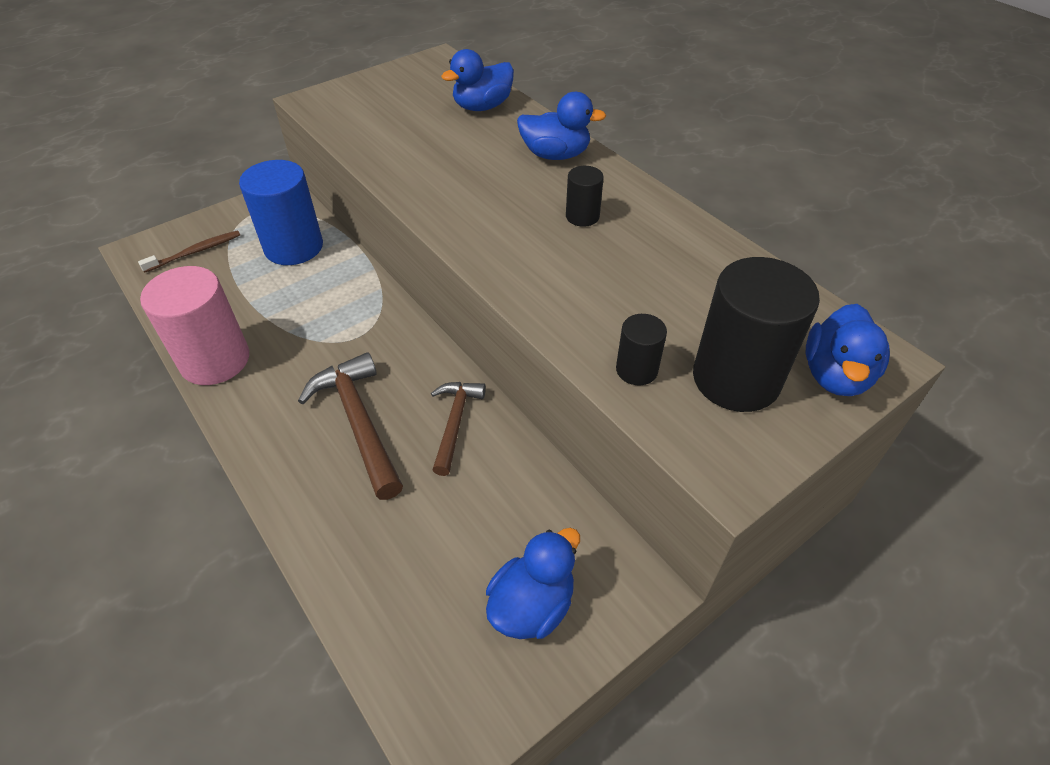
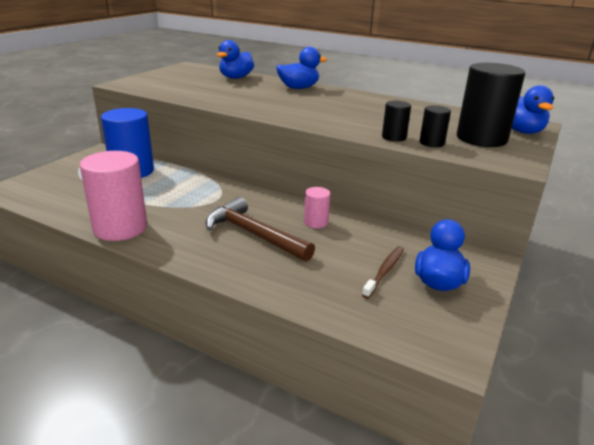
camera: 25 degrees left, 20 degrees down
(195, 252) = (57, 184): brown toothbrush -> brown toothbrush (385, 271)
(455, 423) = (316, 222): brown hammer -> pink cylinder
(582, 216) = (339, 104): black cylinder -> black cylinder (394, 137)

